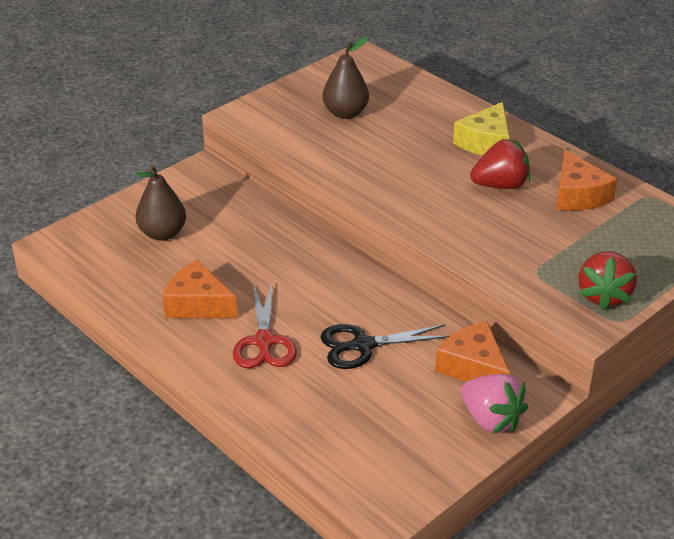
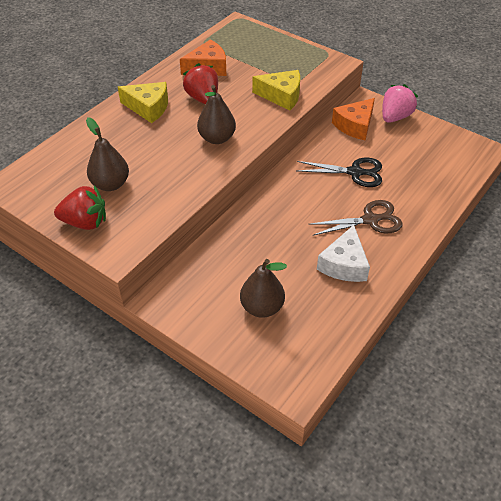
camera: 100 degrees left, 10 degrees up
(198, 304) = (344, 264): orange cheese -> white cheese
(264, 341) = (370, 220): red scissors -> brown scissors
(363, 345) = (355, 172): black scissors -> black scissors turned 60 degrees counterclockwise
(411, 189) = (217, 138): none -> brown pear
(498, 254) = (281, 96): none -> yellow cheese
(603, 295) = (308, 57): red strawberry -> red strawberry (85, 222)

